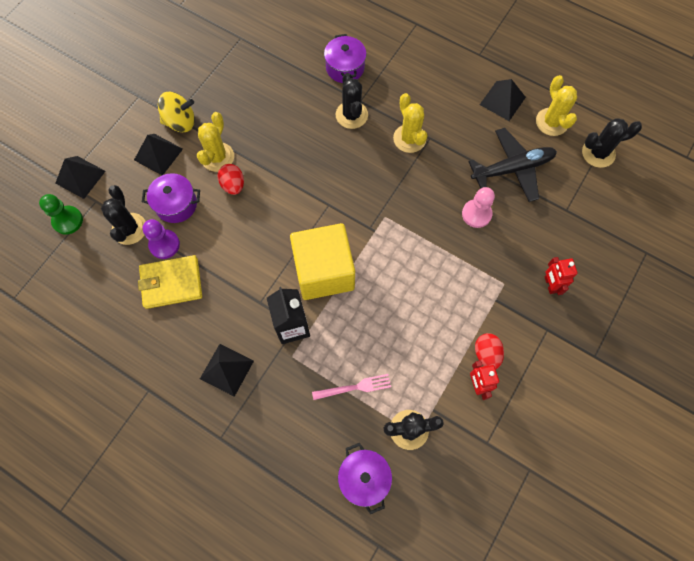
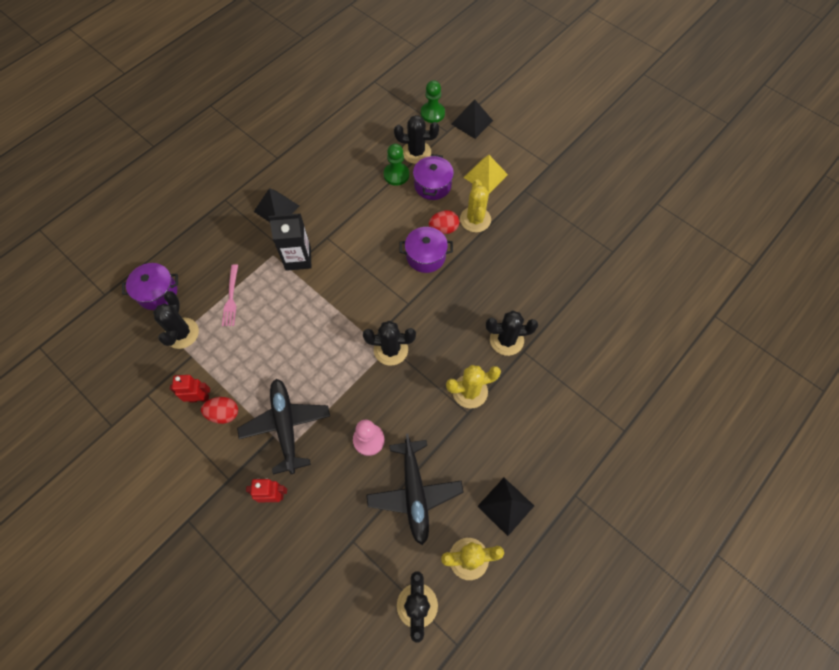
camera: 100 degrees right, 5 degrees down
(158, 154) = (485, 176): black pyramid -> yellow pyramid
(164, 244) = (396, 175): purple pawn -> green pawn
(171, 283) = (360, 177): yellow wallet -> none
(180, 122) = (517, 194): yellow spinning top -> none
(217, 157) = (475, 219): yellow cactus -> yellow cactus turned 60 degrees clockwise
(324, 271) = (341, 290): yellow cube -> none
(345, 67) = (567, 343): purple pot -> purple pot (426, 256)
(382, 211) = (391, 349): none -> black cactus
(483, 290) = (286, 426): none -> black plane

